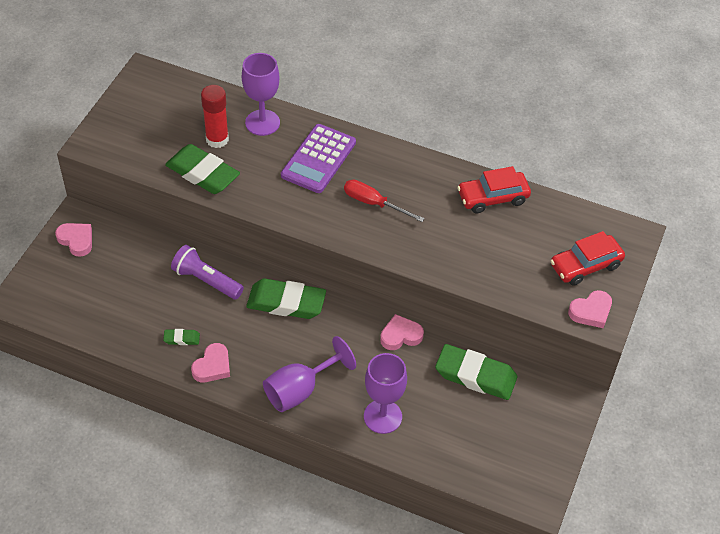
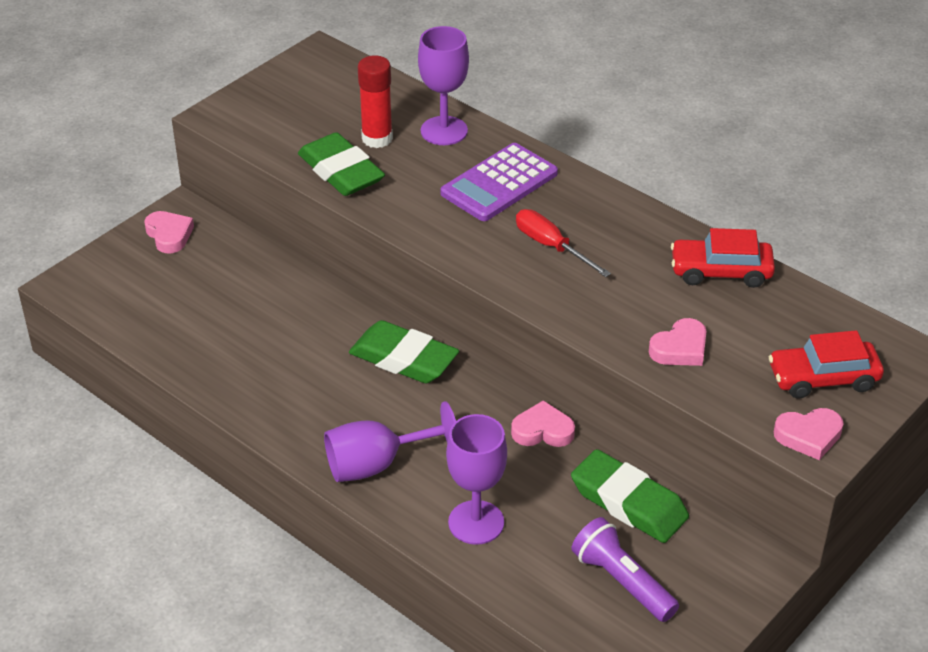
camera: 20 degrees right, 10 degrees down
(181, 339) = (249, 371): green eraser -> none
(206, 281) = (310, 312): purple flashlight -> purple flashlight (622, 582)
(212, 366) = (274, 411): pink heart -> pink heart (680, 348)

